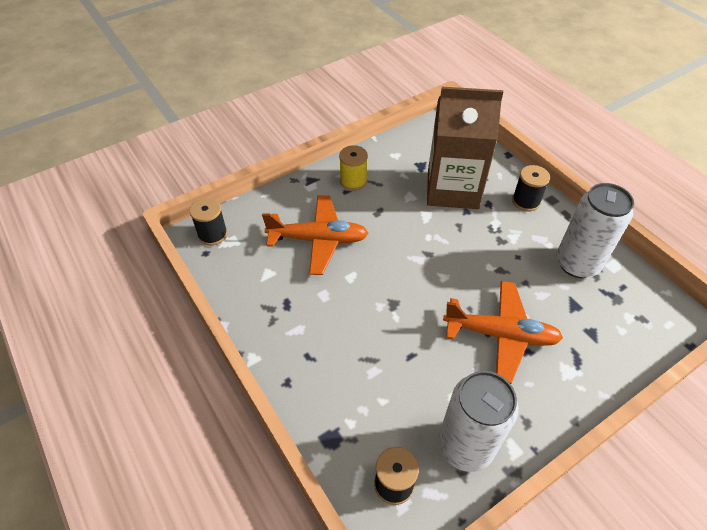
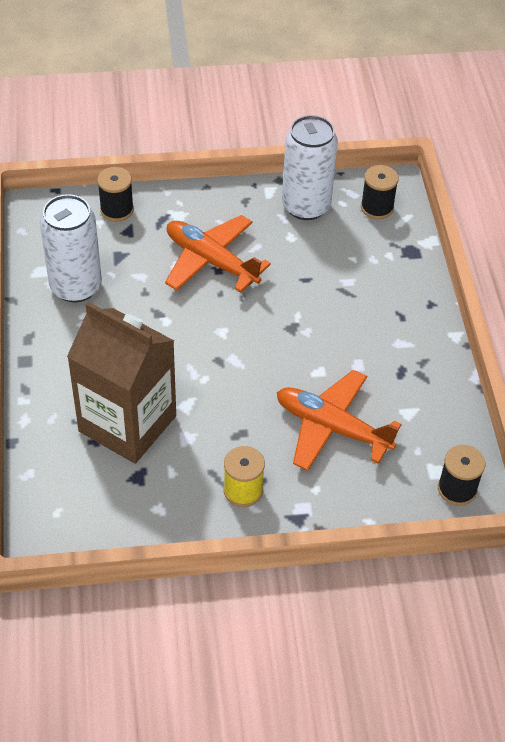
camera: 155 degrees left, 0 degrees up
(526, 201) = (57, 371): black spool -> black spool (117, 210)

